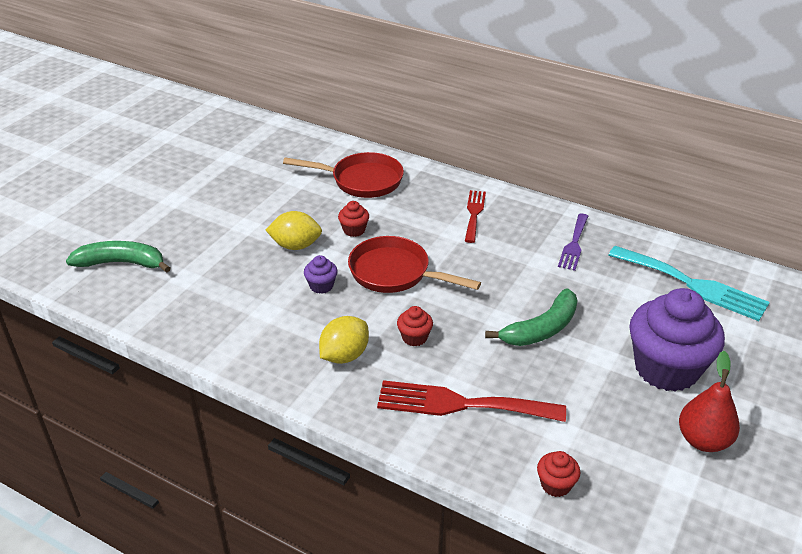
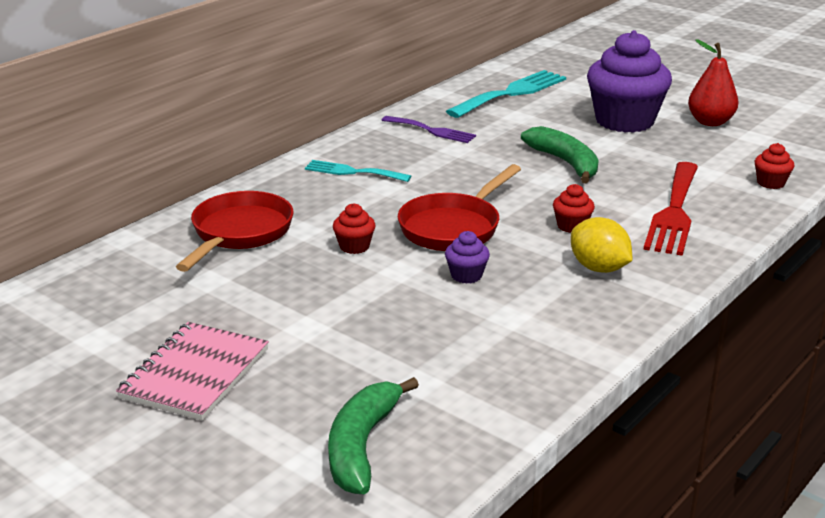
camera: 80 degrees left, 10 degrees down
(194, 195) = (195, 374): none -> pink notebook
(295, 246) = (373, 289): yellow lemon -> none
(474, 213) = (352, 172): red fork -> turquoise fork

